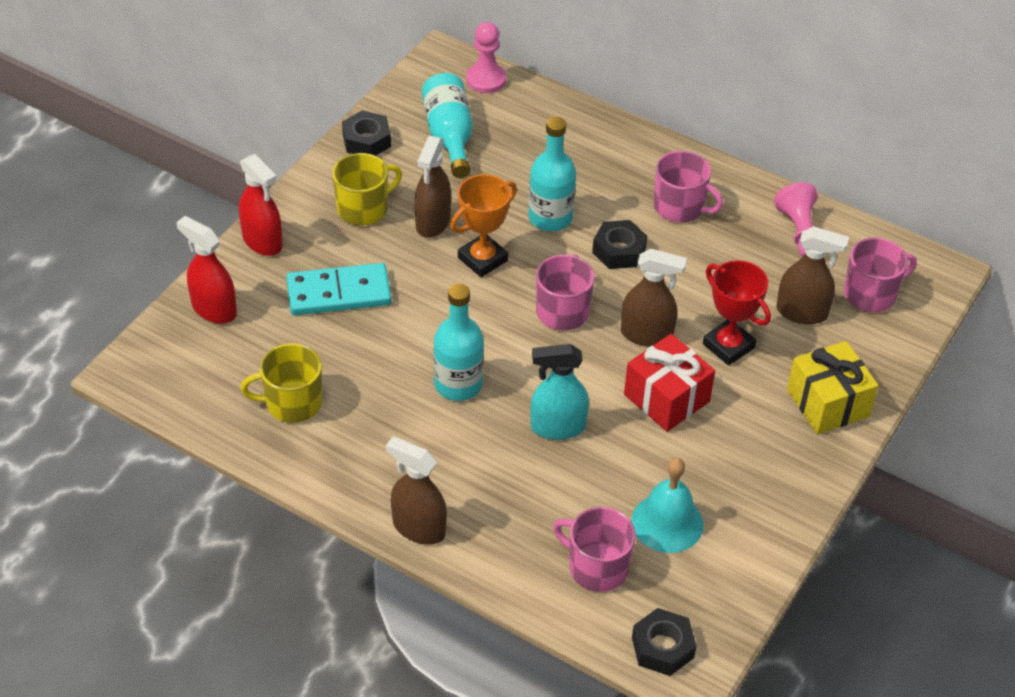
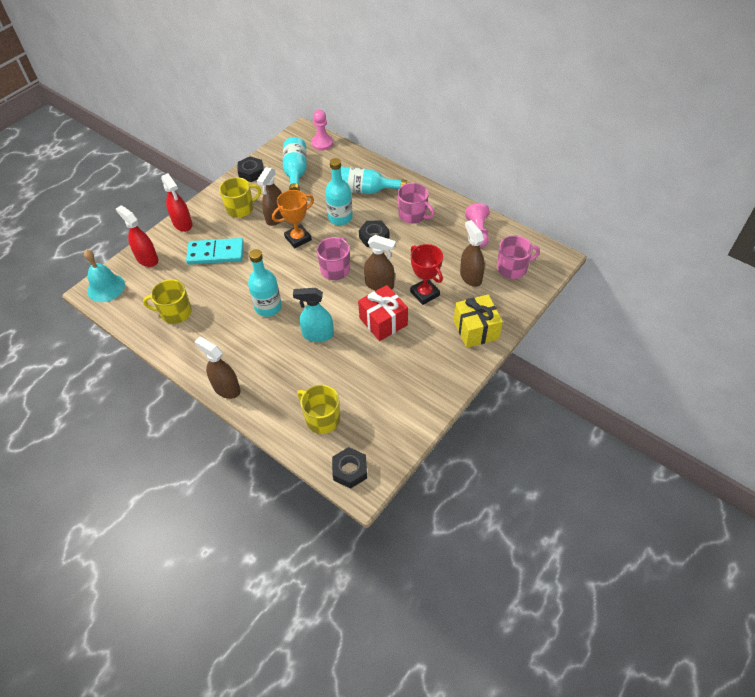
camera: 10 degrees right, 5 degrees up
(586, 165) = (366, 190): none -> turquoise bottle
(596, 567) = (322, 418): pink mug -> yellow mug
(667, 522) = (368, 394): turquoise bell -> turquoise bell (106, 287)
(802, 312) = (470, 277): brown spray bottle -> brown spray bottle turned 135 degrees counterclockwise

